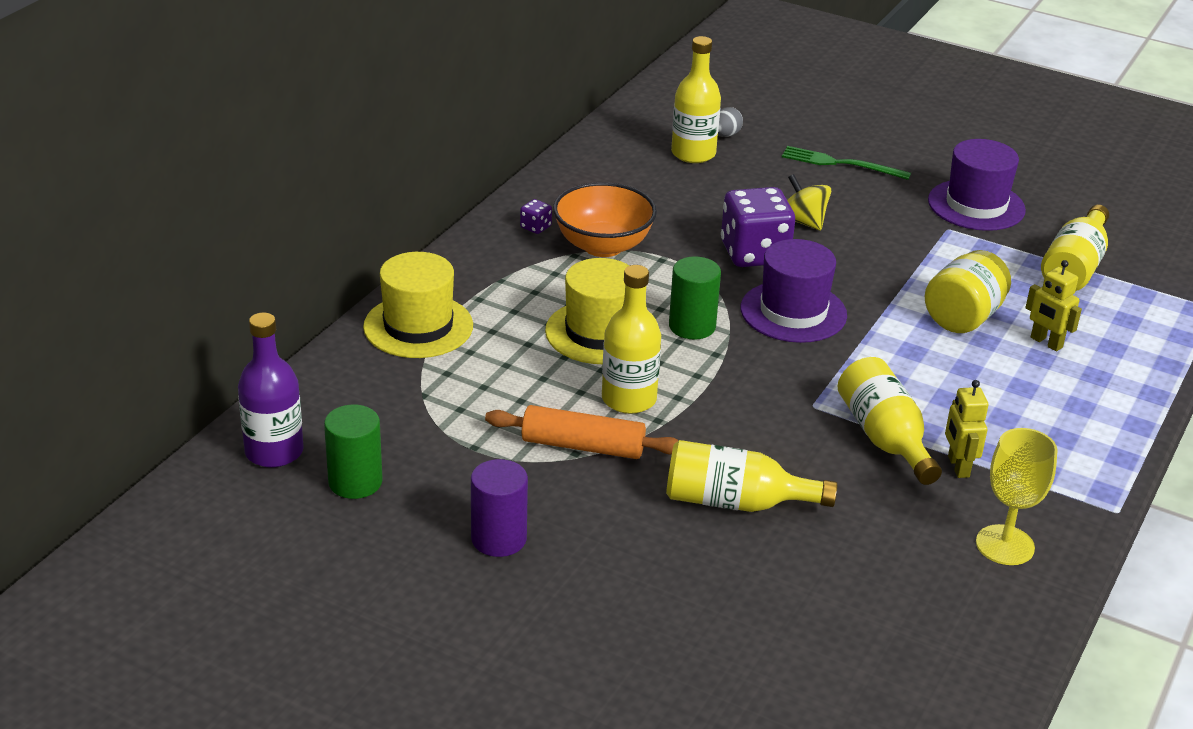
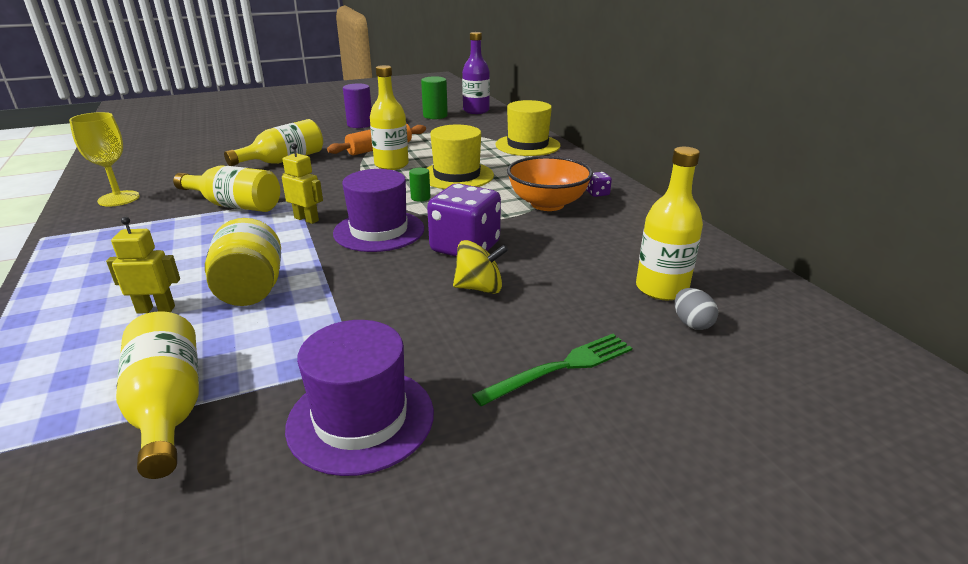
camera: 130 degrees right, 5 degrees down
(692, 326) = (420, 198): green cylinder -> green cylinder, size x0.56
(958, 466) = (174, 213): yellow robot -> yellow robot (306, 219)

